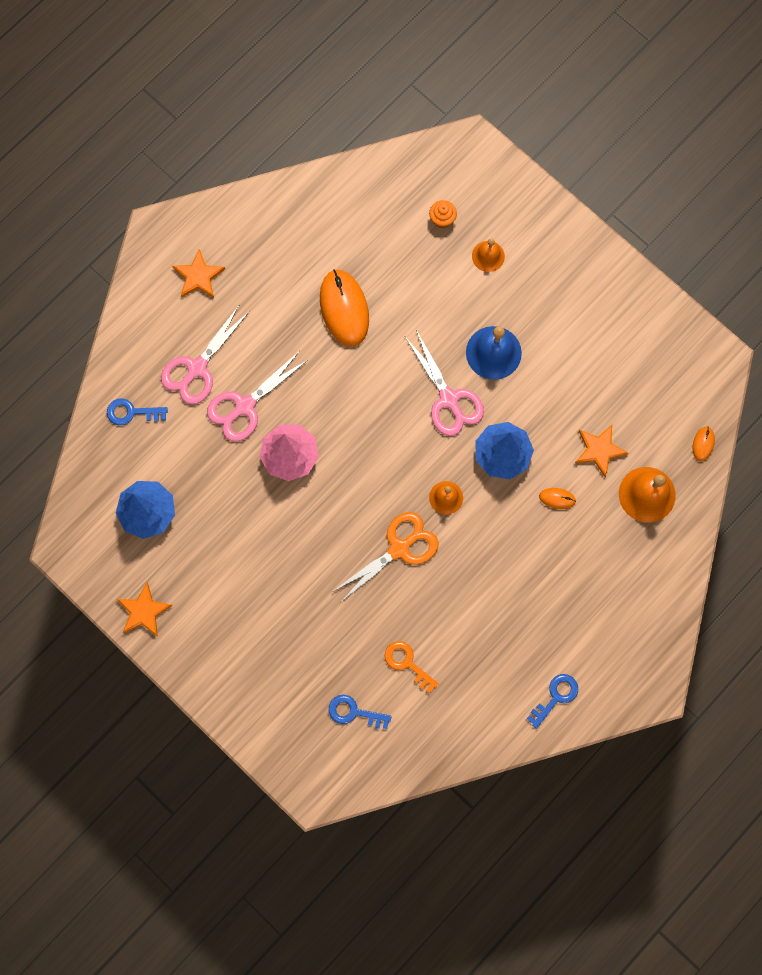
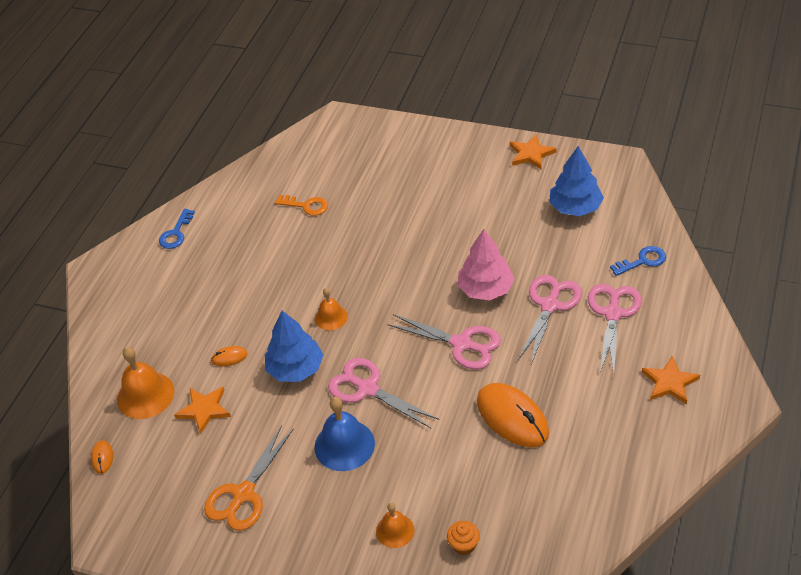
camera: 160 degrees right, 30 degrees down
(345, 405) = (461, 344): none -> pink scissors
(354, 712) = (332, 165): blue key -> none
(399, 548) = (352, 268): orange scissors -> orange scissors (243, 494)

